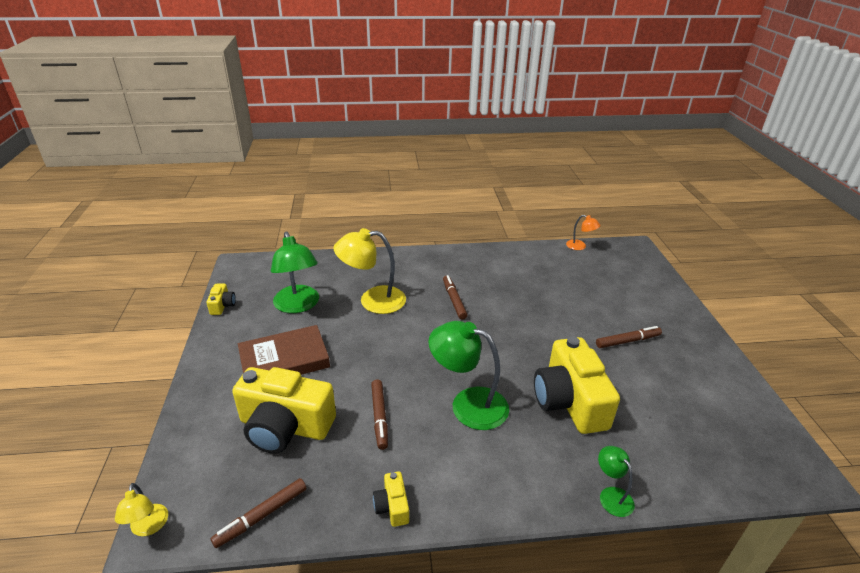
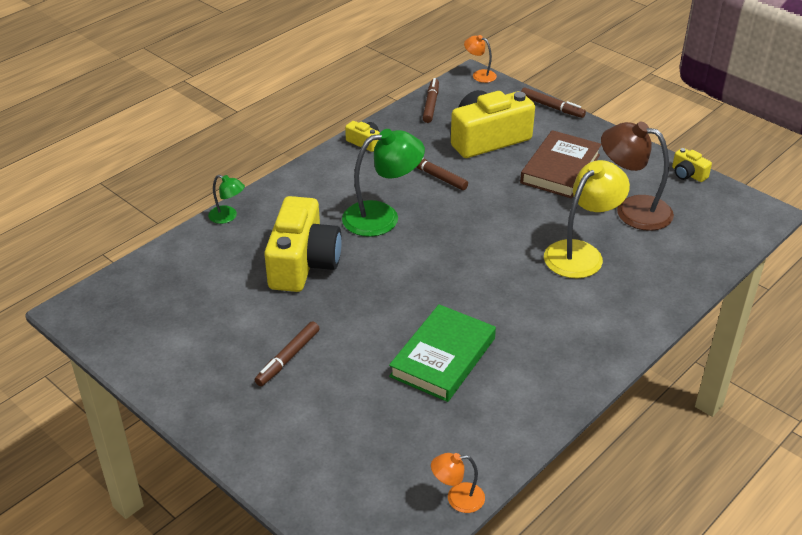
camera: 140 degrees right, 5 degrees up
(148, 527) = (479, 75): yellow lamp -> orange lamp
(298, 305) = (632, 210): green lamp -> brown lamp
(454, 300) = (509, 301): brown marker -> brown marker (552, 107)
(528, 294) = (443, 357): none -> green book
(569, 401) = (303, 263): yellow camera -> yellow camera turned 60 degrees clockwise

